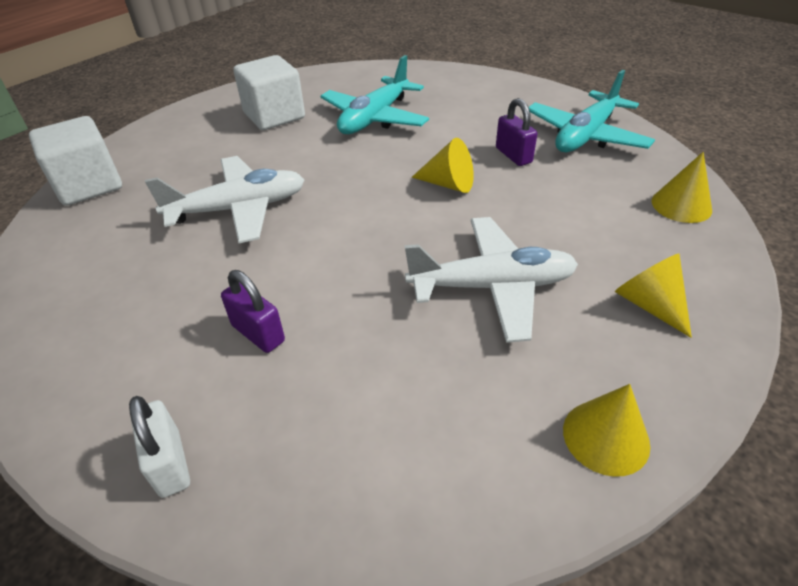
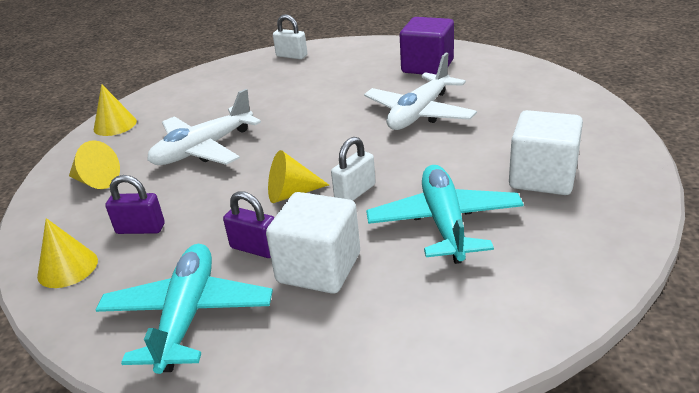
camera: 145 degrees right, 10 degrees down
(89, 185) = (543, 81): white cube -> white cube (319, 268)
(103, 276) = (427, 66): none -> purple cube
(258, 333) = (312, 86): purple padlock -> purple padlock (140, 229)
(400, 162) = (355, 192): none -> white padlock

